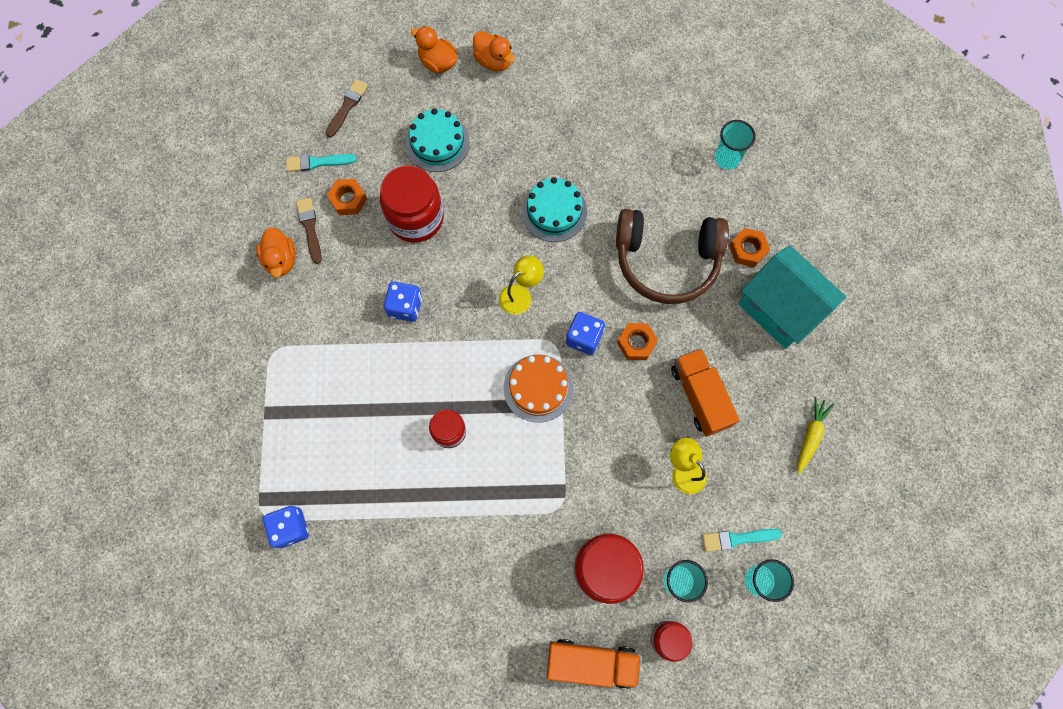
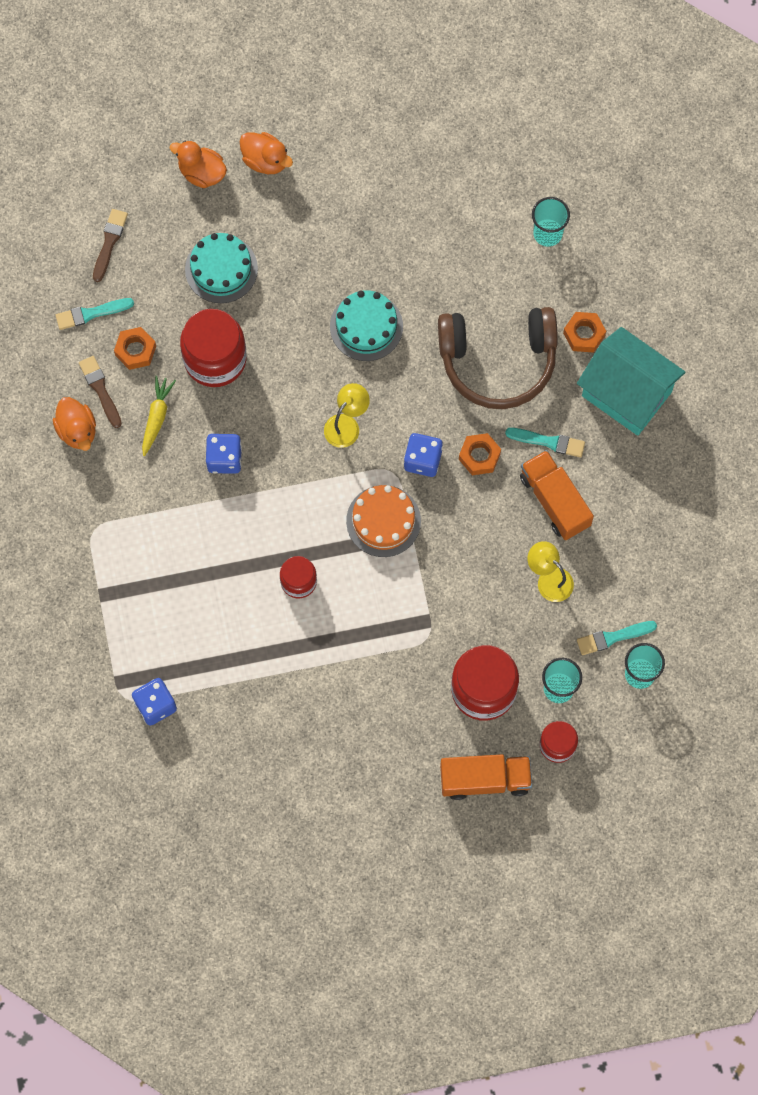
camera: 10 degrees left, 0 degrees up
(702, 341) = (548, 442): none -> turquoise brush
(810, 436) = (675, 522): yellow carrot -> yellow carrot (156, 417)

